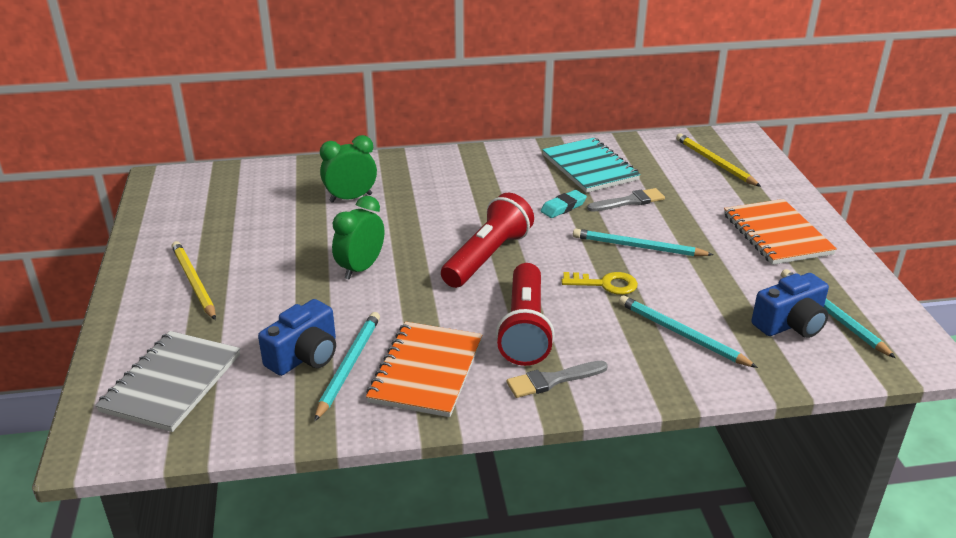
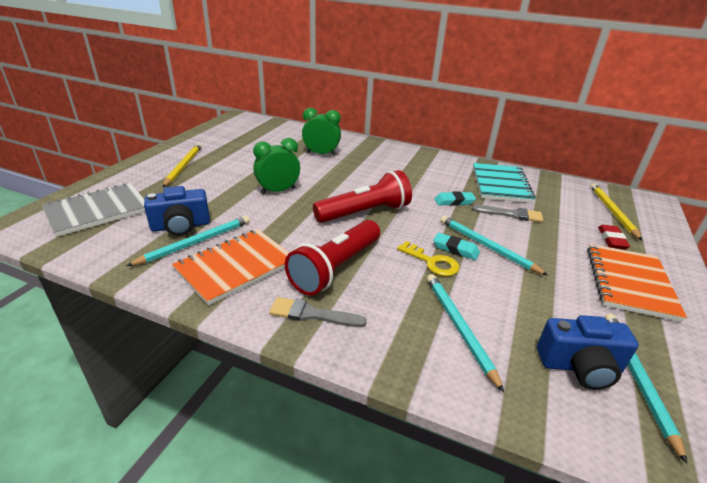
camera: 30 degrees right, 0 degrees up
(613, 262) = (455, 249): none -> turquoise eraser
(735, 195) = (611, 240): none -> red eraser

